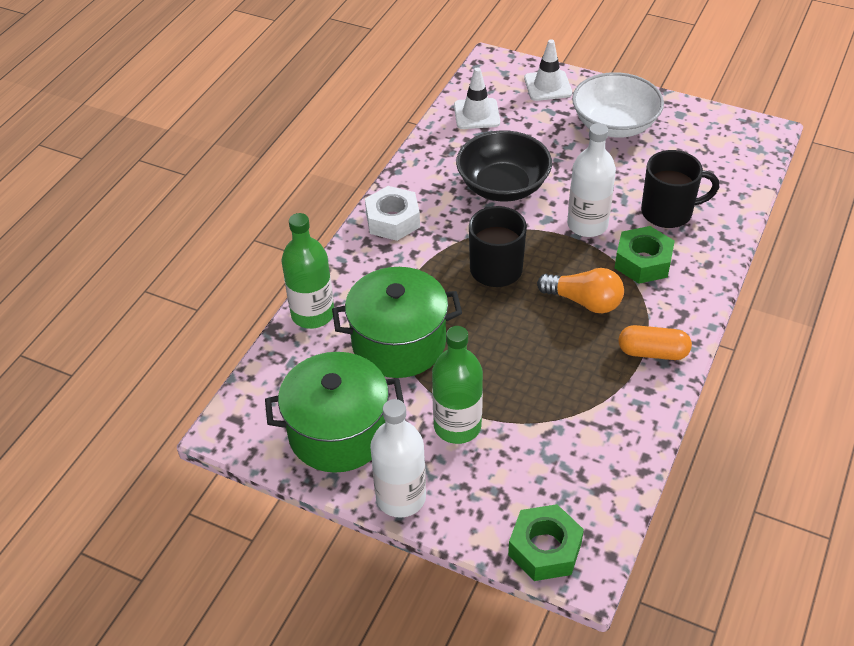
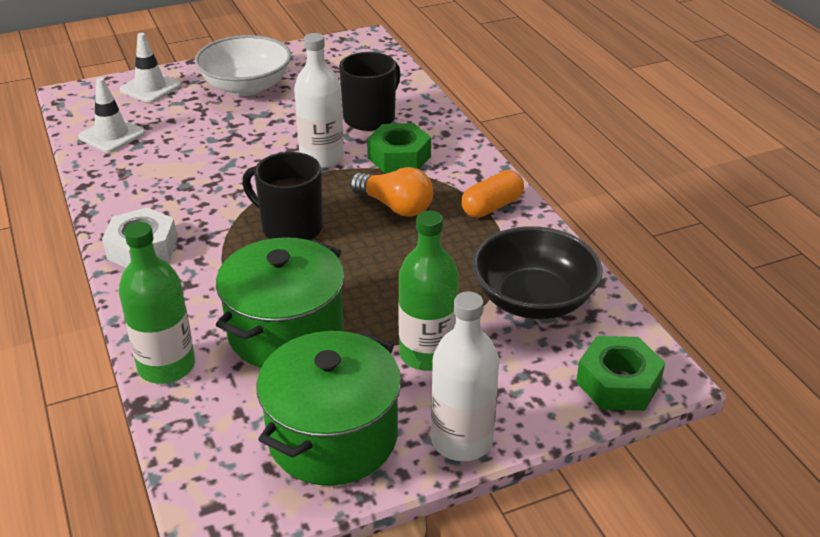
camera: 50 degrees left, 10 degrees down
(503, 186) = (211, 170): black bowl -> black bowl (533, 299)
(584, 301) = (395, 206): orange light bulb -> orange light bulb turned 60 degrees clockwise

